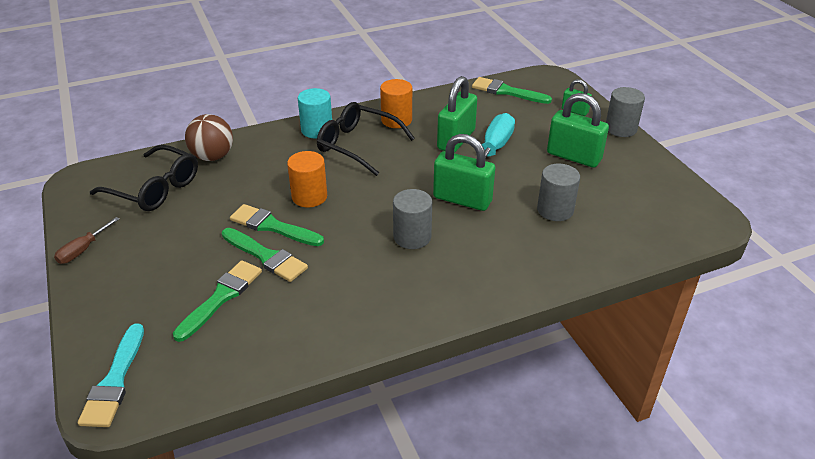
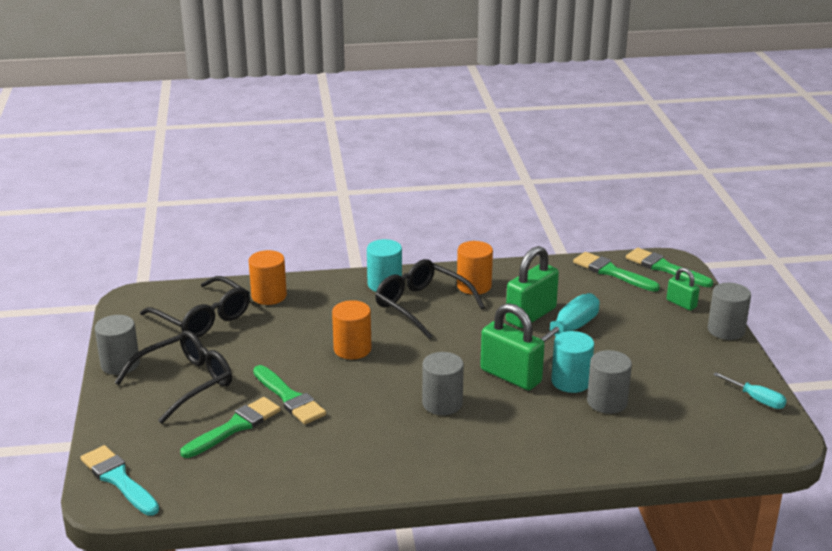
camera: 15 degrees right, 10 degrees down
(83, 250) = (120, 364): brown screwdriver -> grey cylinder
(115, 381) = (119, 479): turquoise brush -> turquoise brush turned 120 degrees clockwise
(157, 258) = (186, 382): none -> black glasses
(213, 156) = (269, 296): brown ball -> orange cylinder
(273, 226) = (306, 371): green brush -> green brush (664, 268)
(516, 196) = (571, 381): none -> turquoise cylinder
(573, 156) = (655, 351): green padlock -> none
(674, 186) = (756, 399): none -> turquoise screwdriver

